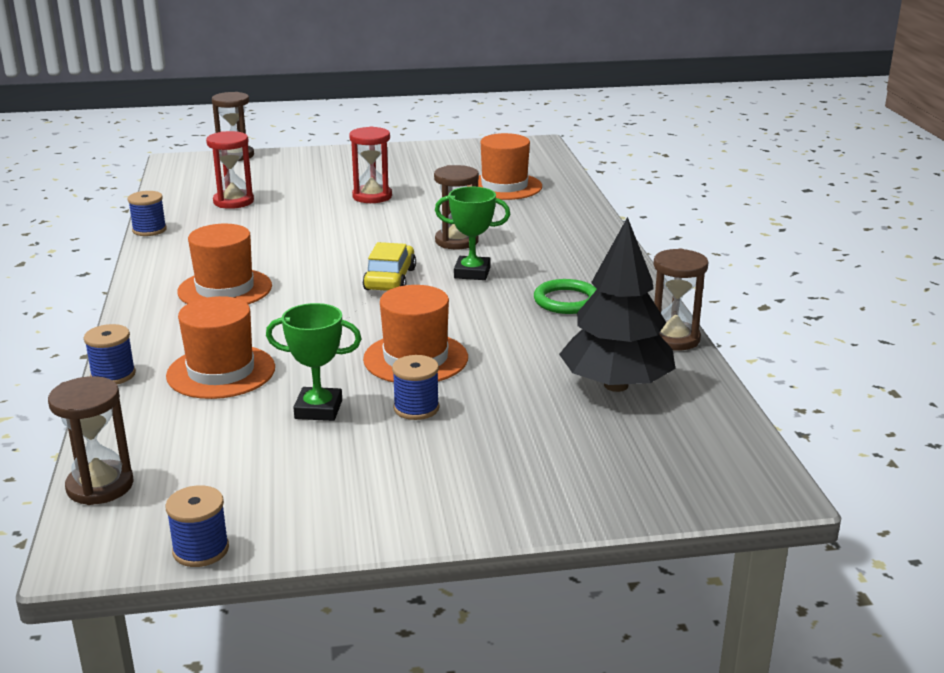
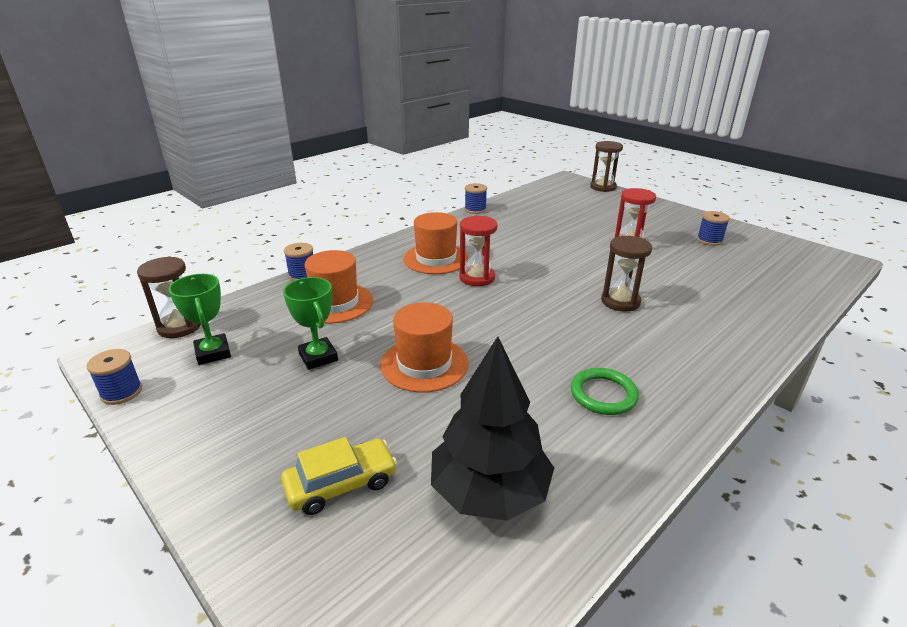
camera: 55 degrees right, 5 degrees up
(233, 201) = (545, 212): red hourglass -> red hourglass (477, 278)
(390, 279) = (524, 303): yellow car -> yellow car (341, 484)
(416, 408) = (353, 397): blue spool -> blue spool (709, 240)
(472, 273) = (582, 329): green trophy -> green trophy (213, 353)
(504, 186) = (742, 281): orange hat -> none
(673, 339) = (621, 494): brown hourglass -> none

